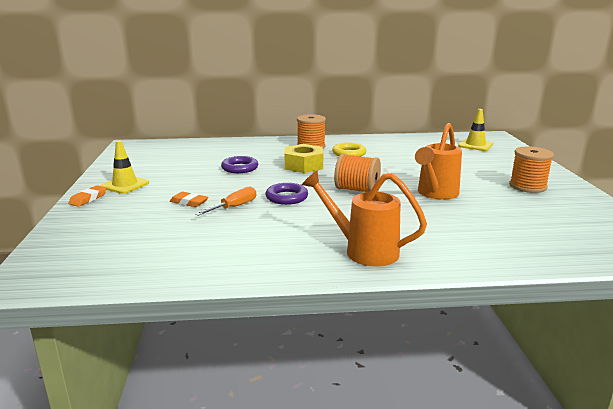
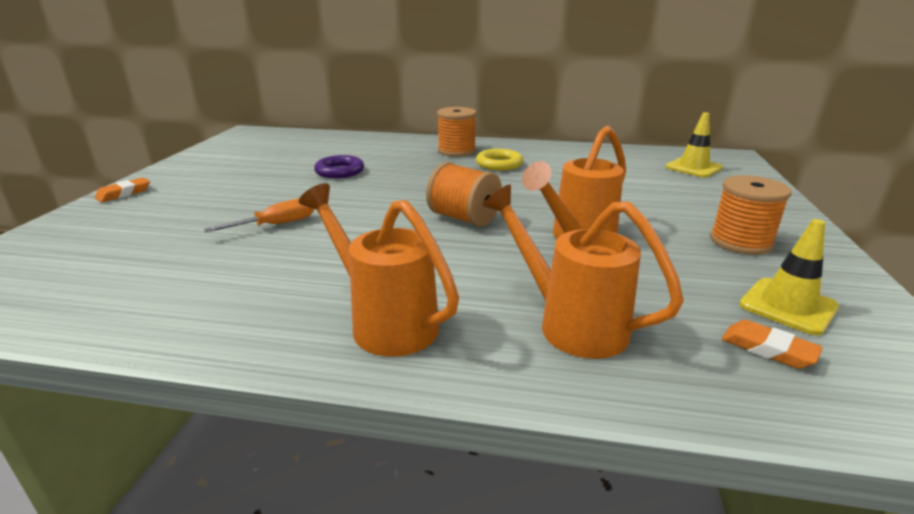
camera: 15 degrees right, 5 degrees up
(125, 185) = (184, 180): yellow traffic cone -> yellow traffic cone (788, 306)
(189, 202) = (229, 211): orange eraser -> orange eraser (768, 349)
(286, 197) = (357, 218): purple ring -> none
(303, 165) = (423, 175): yellow nut -> none
(465, 238) = (570, 323): none -> orange watering can

